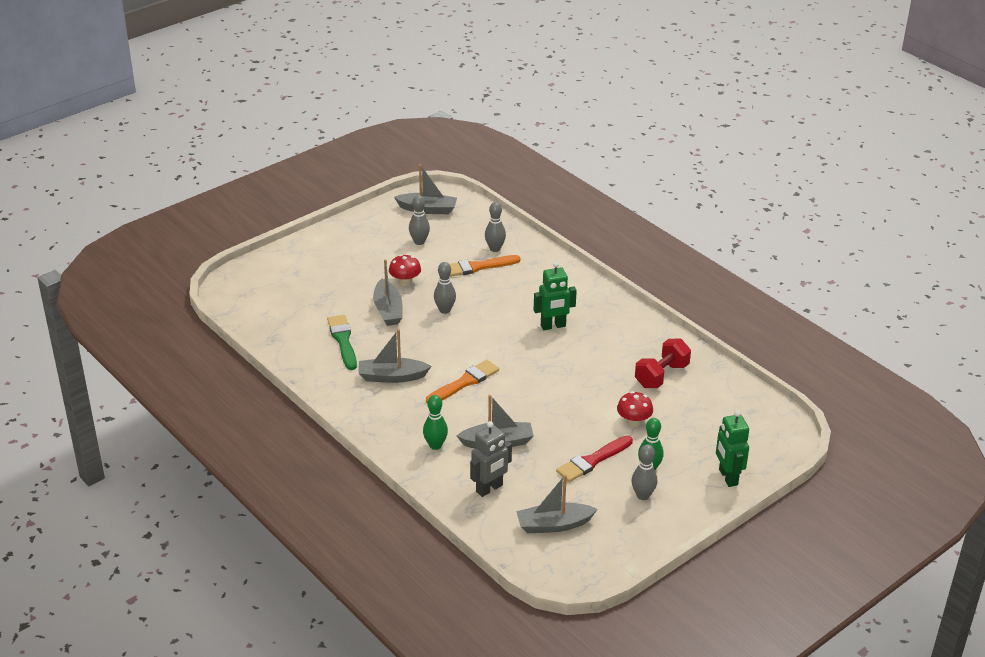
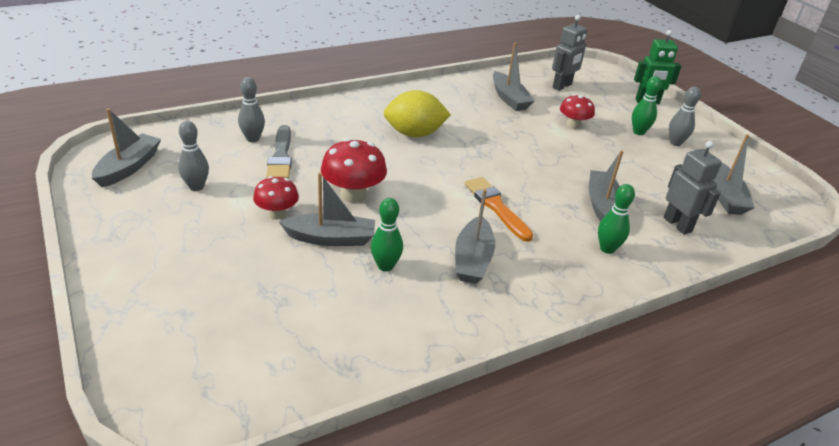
camera: 80 degrees left, 0 degrees up
(343, 340) = (381, 290): green brush -> none
(368, 338) = (385, 266): none -> green bowling pin
(445, 310) = (353, 195): grey bowling pin -> red mushroom
(478, 267) = (281, 156): orange brush -> grey brush
(553, 326) = (414, 134): green robot -> yellow lemon
(592, 460) = (629, 157): red brush -> none
(661, 375) = (509, 98): red dumbbell -> grey boat
(718, 411) = (562, 86): none -> grey robot

